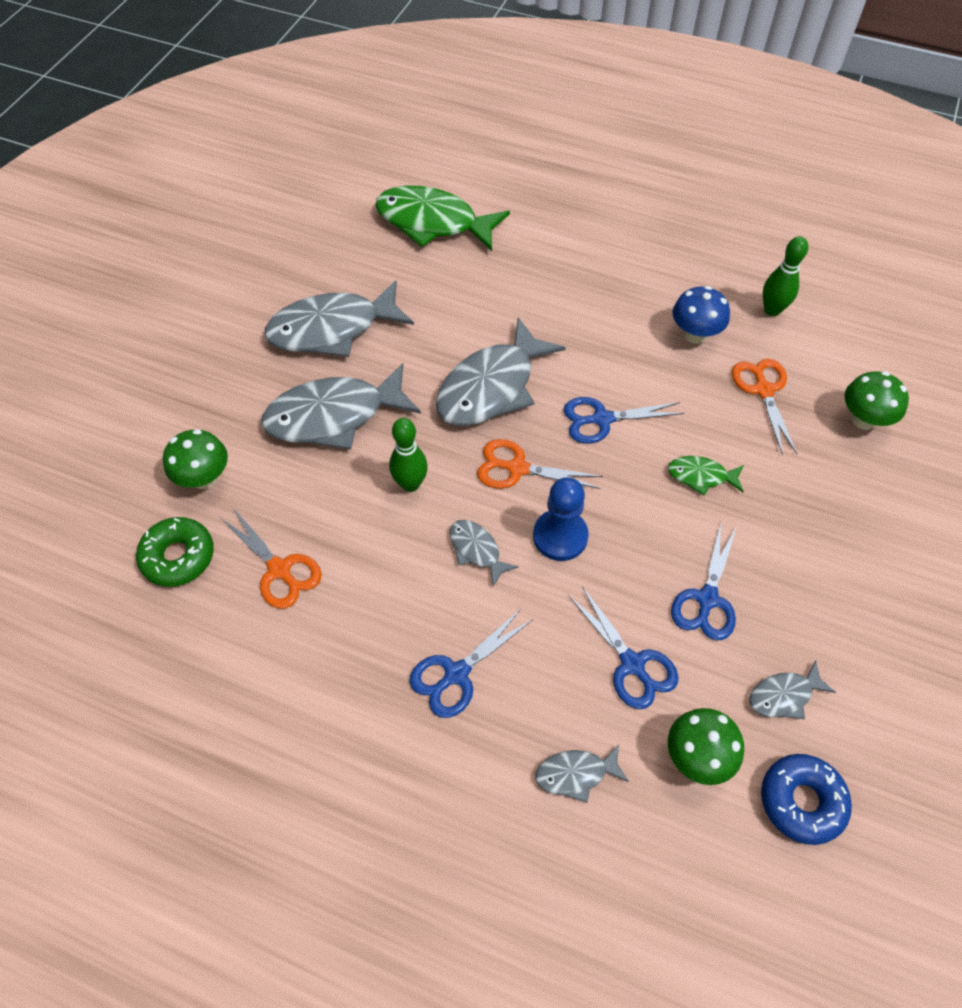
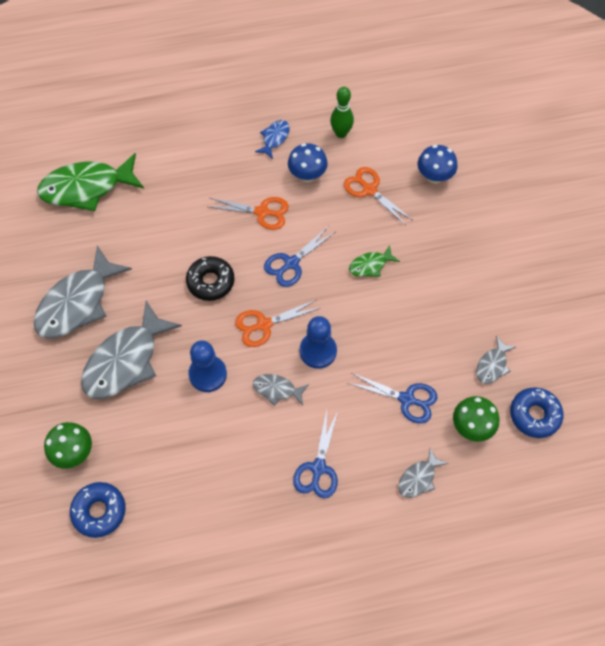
camera: 35 degrees left, 5 degrees up
(178, 557) = (99, 511): green donut -> blue donut
(279, 570) = (169, 477): orange scissors -> orange scissors (262, 212)
(410, 484) = (208, 374): green bowling pin -> blue pawn
(491, 387) = (210, 282): grey fish -> black donut
(684, 276) = (274, 138): none -> blue fish
(707, 599) = (420, 337): blue scissors -> none
(863, 419) = (434, 177): green mushroom -> blue mushroom

